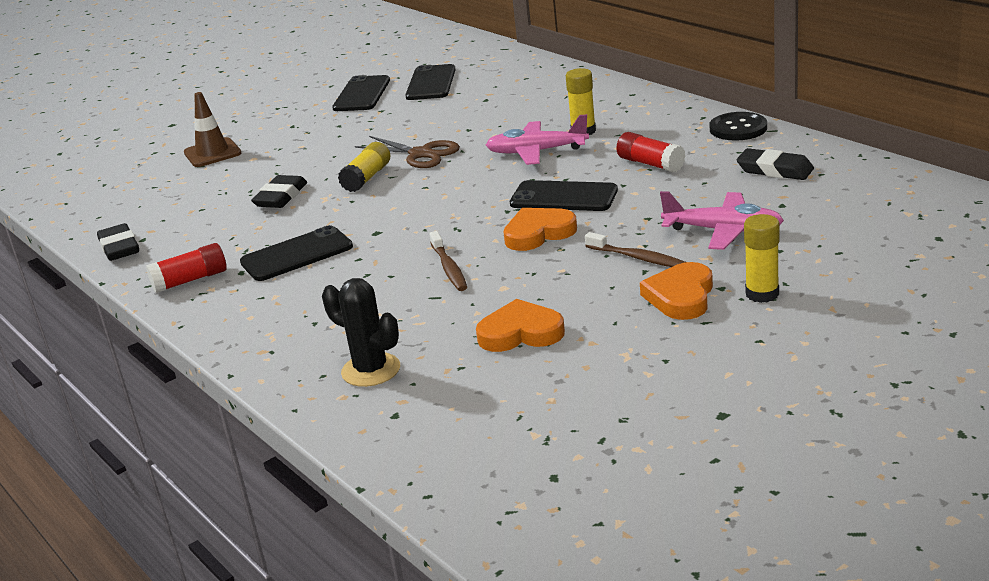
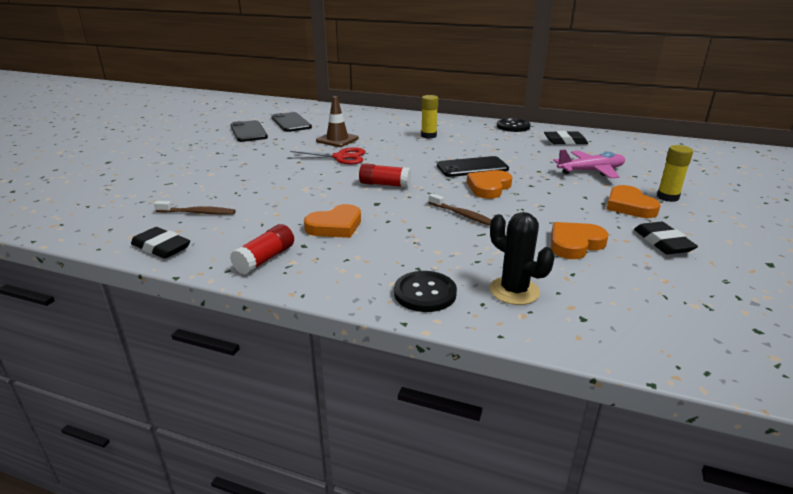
camera: 35 degrees left, 0 degrees up
(212, 153) = (170, 174): brown traffic cone -> brown traffic cone (337, 140)
(281, 197) = (268, 193): black eraser -> black eraser (662, 242)
(285, 351) = (425, 293): none -> black button
(297, 255) = (335, 226): black phone -> orange heart
(367, 178) = (321, 174): yellow glue stick -> none
(371, 370) = (514, 291): black cactus -> black cactus turned 45 degrees clockwise
(421, 154) = (340, 157): brown scissors -> red scissors
(536, 152) = (417, 148): pink plane -> none
(638, 258) = (570, 191): brown toothbrush -> brown toothbrush (198, 213)
(650, 164) = (494, 146): red glue stick -> red glue stick (385, 184)

